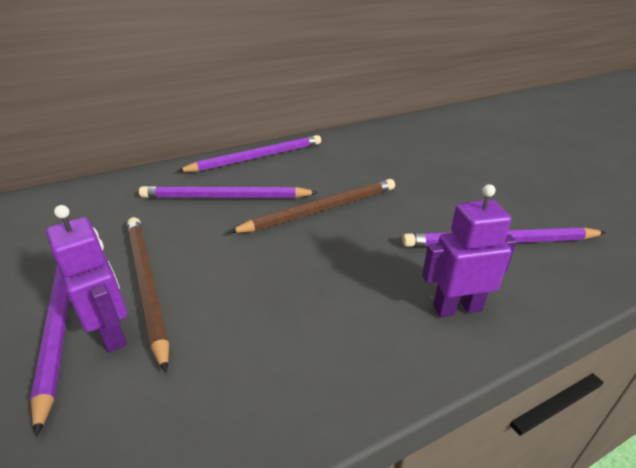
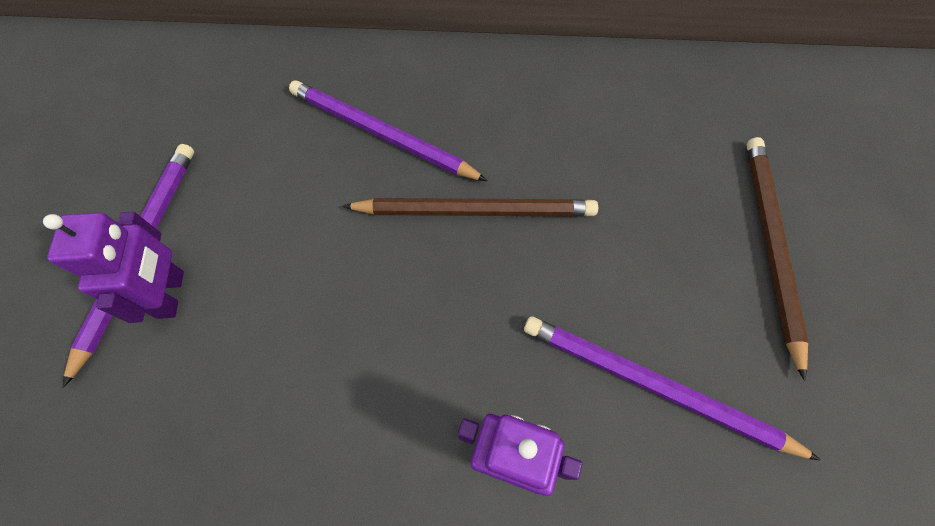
camera: 30 degrees right, 30 degrees up
(146, 284) = (230, 242): brown pencil -> brown pencil (769, 244)
(257, 157) = (465, 68): purple pencil -> none

